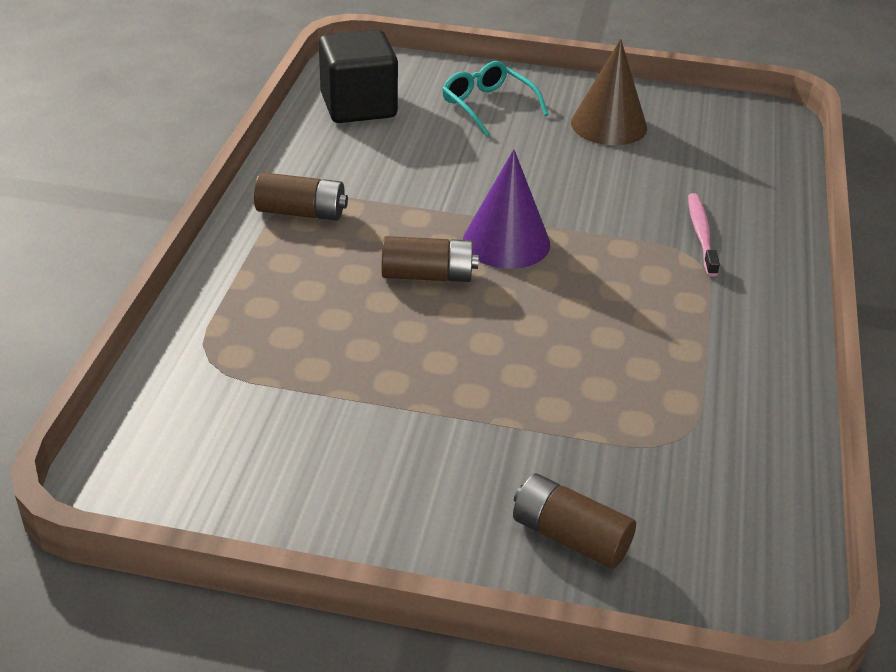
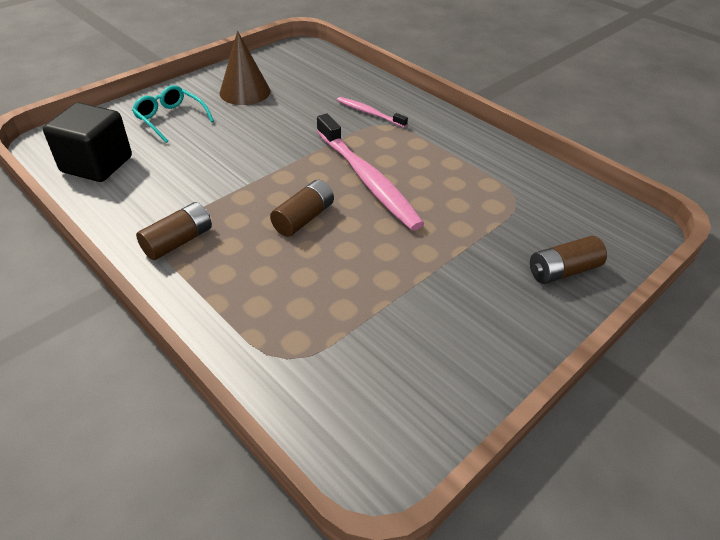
camera: 55 degrees left, 5 degrees up
(488, 106) = (170, 119): turquoise glasses -> turquoise glasses turned 45 degrees clockwise
(506, 242) = (305, 175): purple cone -> none
(557, 291) = (367, 179): none -> pink toothbrush

